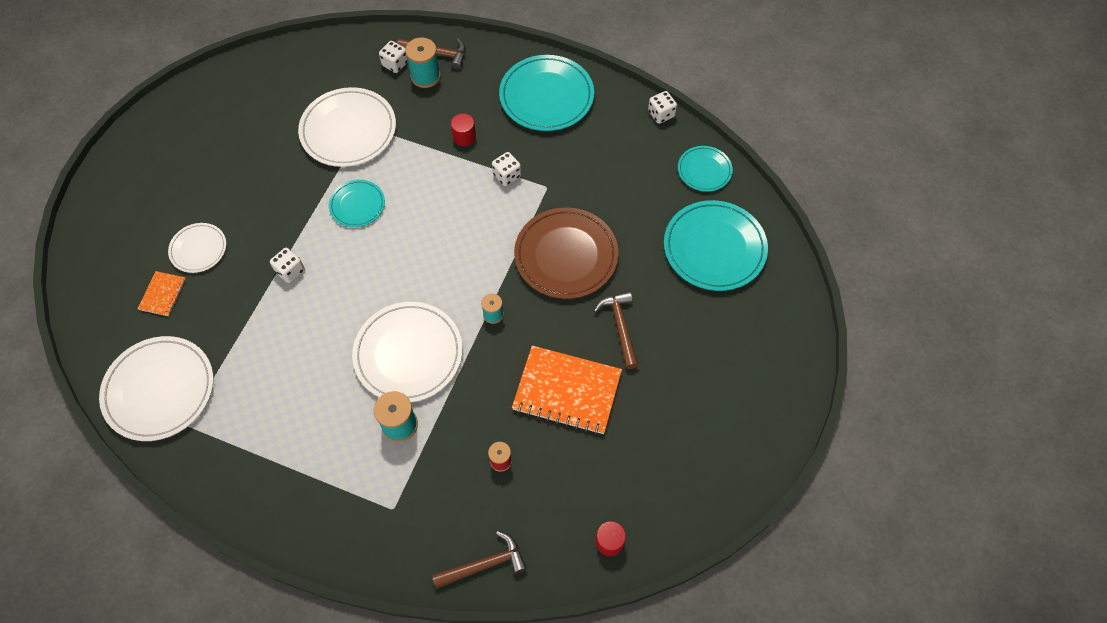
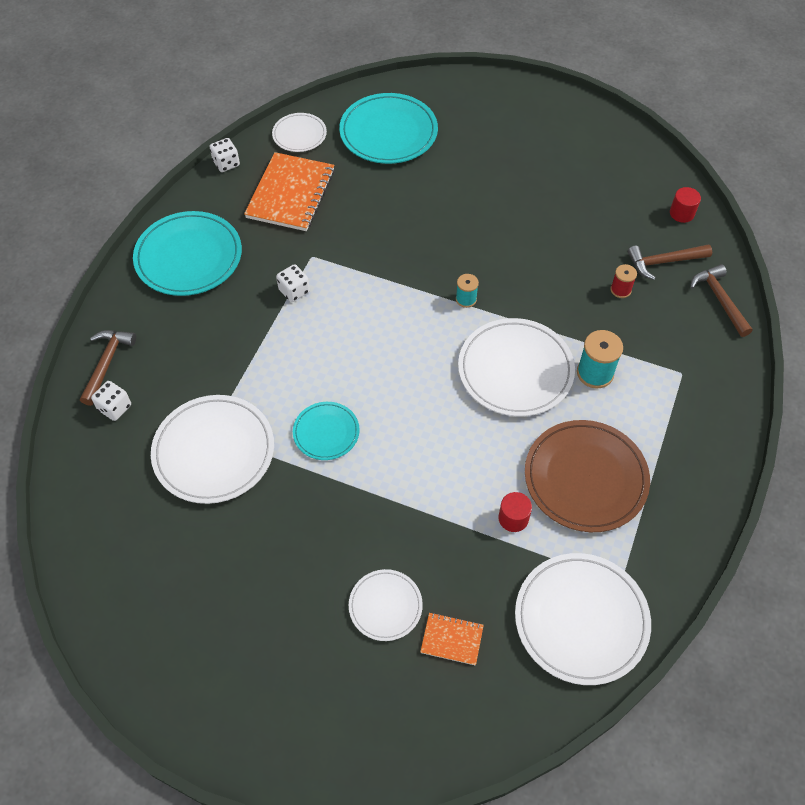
camera: 90 degrees left, 5 degrees down
(290, 271) = (416, 495): white dice -> none
(425, 76) = (140, 374): turquoise spool -> none
(464, 137) = (237, 331): red cylinder -> red cylinder (513, 518)
(566, 255) = (396, 241): brown plate -> brown plate (585, 478)
(567, 391) = (544, 241): orange notebook -> orange notebook (291, 194)
(620, 327) = (475, 201): brown hammer -> brown hammer (664, 262)
(704, 170) = (299, 135): turquoise plate -> white plate

